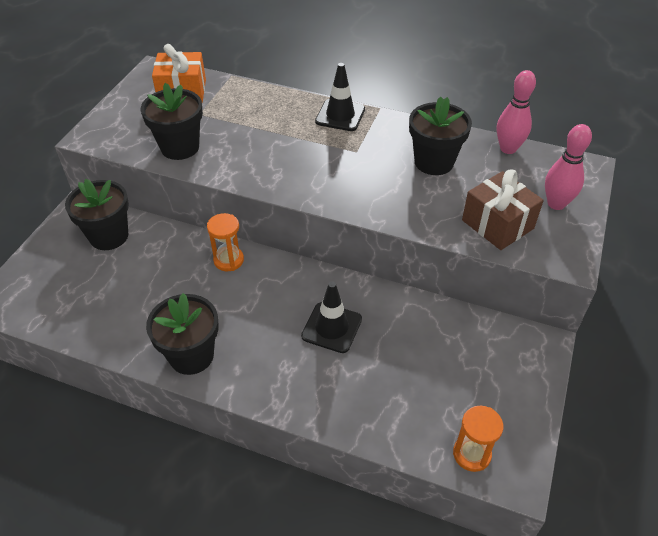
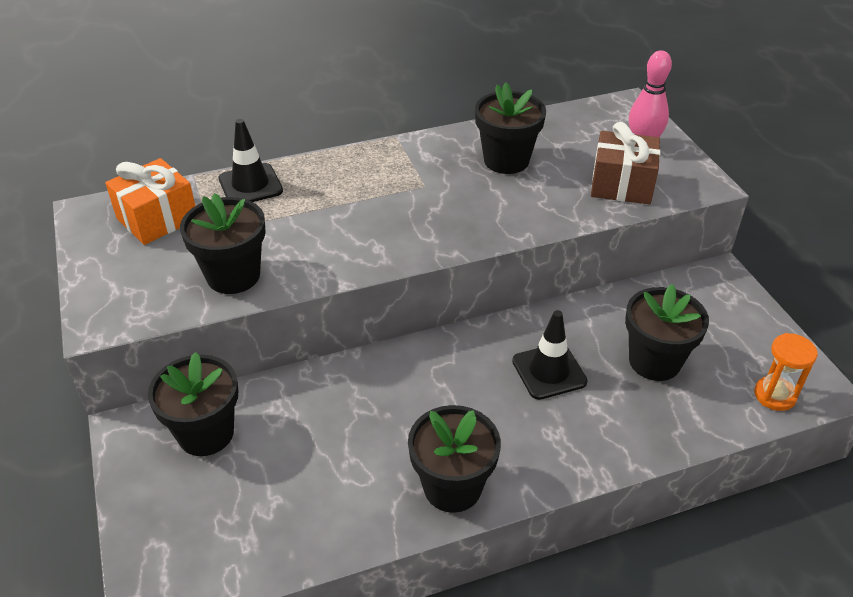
camera: 40 degrees left, 5 degrees down
(228, 260) = (375, 374): orange hourglass -> none
(340, 115) = (366, 161): black traffic cone -> black traffic cone (250, 185)
(411, 369) = (654, 361): none -> black flower pot
(508, 149) = (552, 118): pink bowling pin -> none

